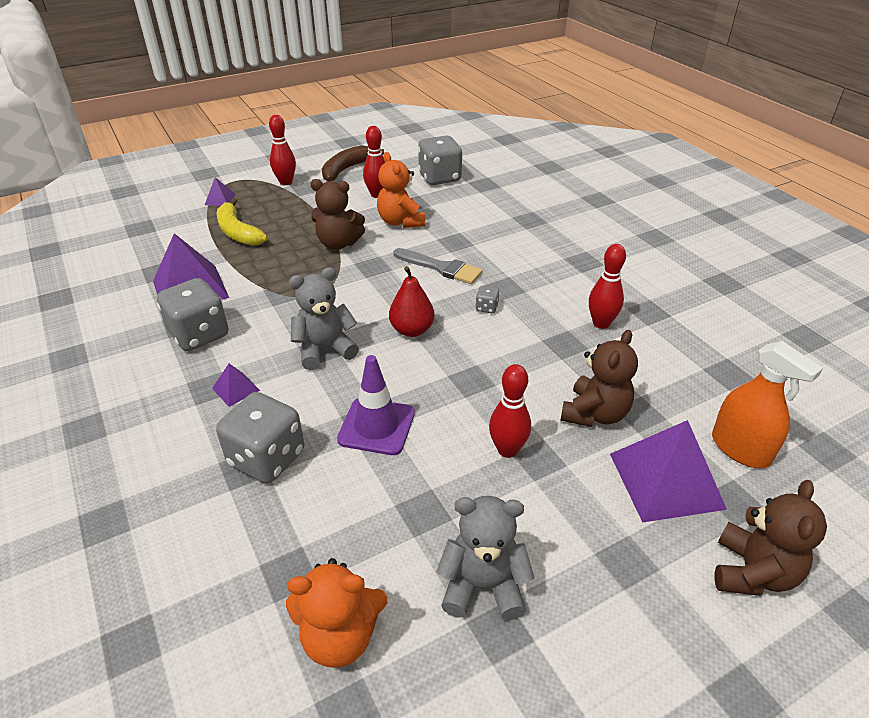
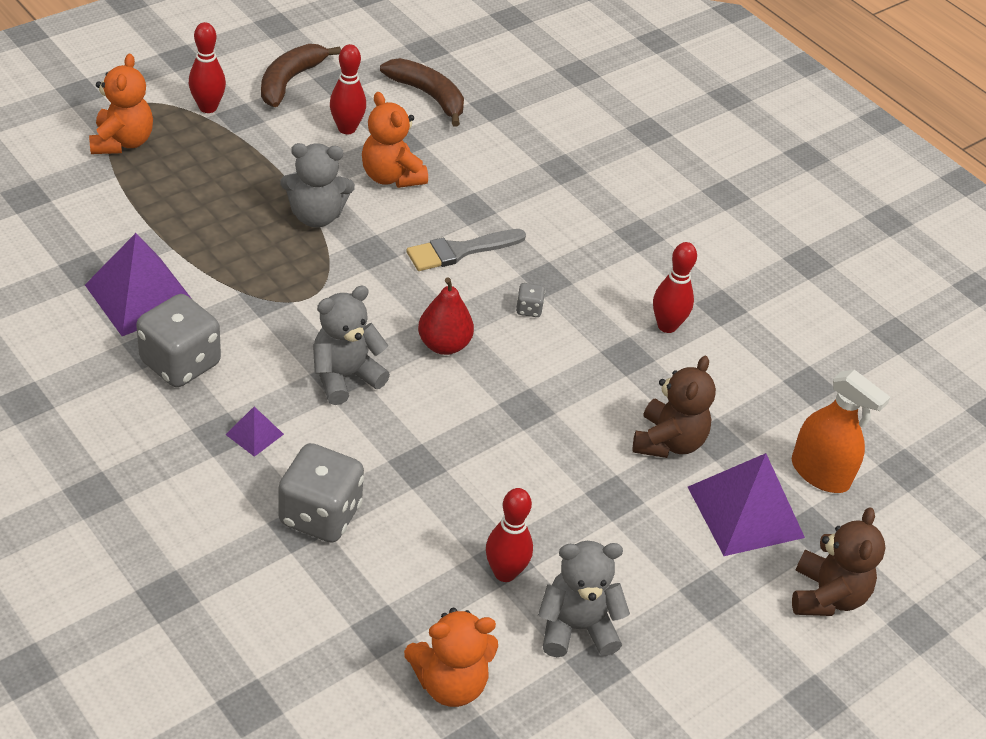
camera: 15 degrees left, 5 degrees up
(220, 199) = (122, 142): purple pyramid -> orange teddy bear
(238, 232) = (170, 200): yellow banana -> none
(338, 244) = (316, 216): brown teddy bear -> grey teddy bear
(376, 426) = (432, 470): purple traffic cone -> none
(439, 178) = (428, 96): grey dice -> brown banana
(440, 268) = (460, 251): grey brush -> grey brush turned 135 degrees clockwise
(507, 450) = (580, 489): red bowling pin -> red bowling pin (505, 572)

